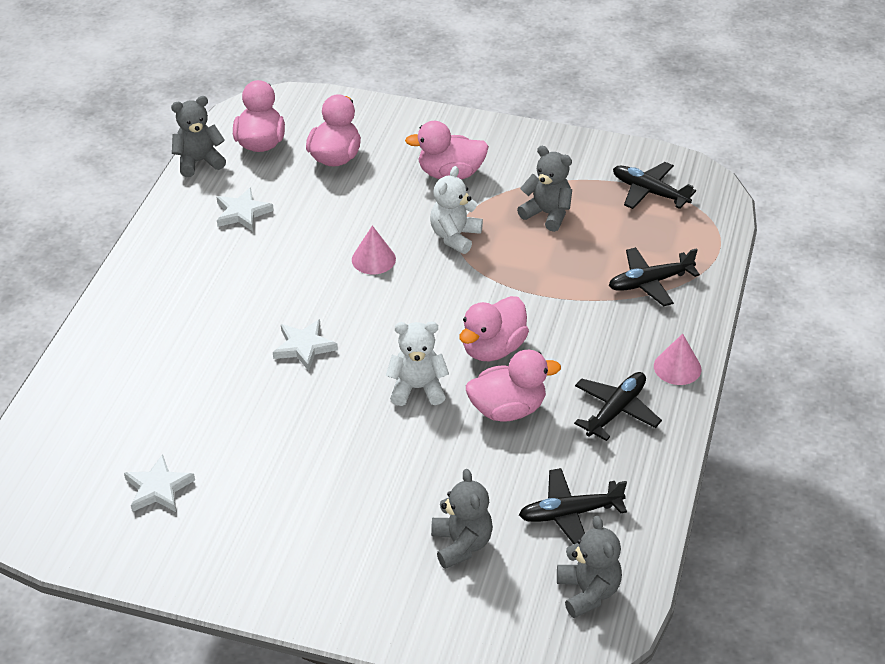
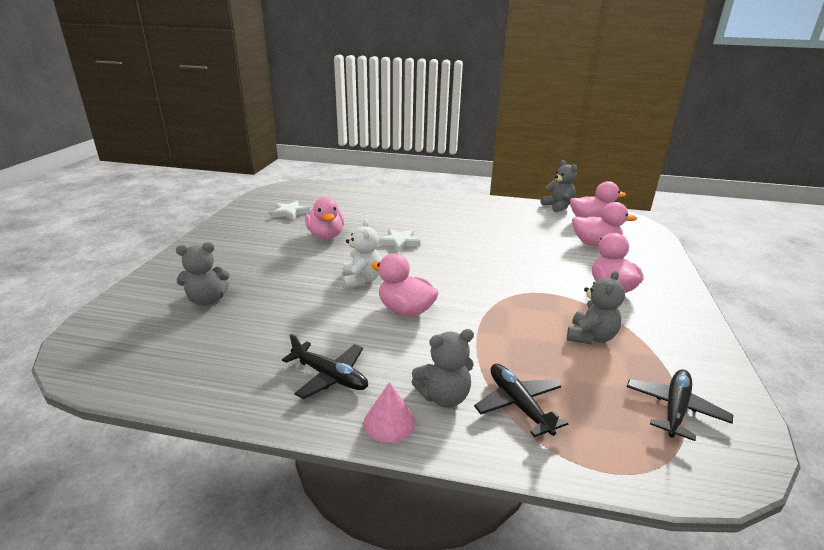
camera: 85 degrees right, 15 degrees down
(242, 213) = (518, 220): white star -> none
(373, 259) = (492, 261): pink cone -> none
(455, 236) = (533, 291): white teddy bear -> none
(507, 409) = (337, 318): pink duck -> pink duck (326, 236)
(570, 513) = (215, 348): black plane -> none
(588, 592) = (128, 357): grey teddy bear -> grey teddy bear (444, 396)

